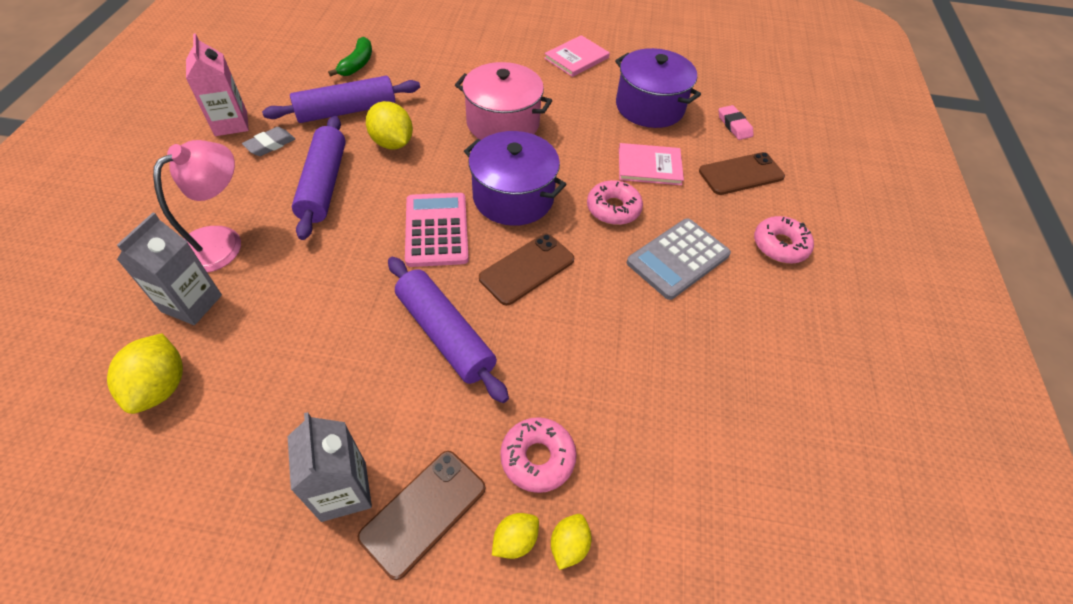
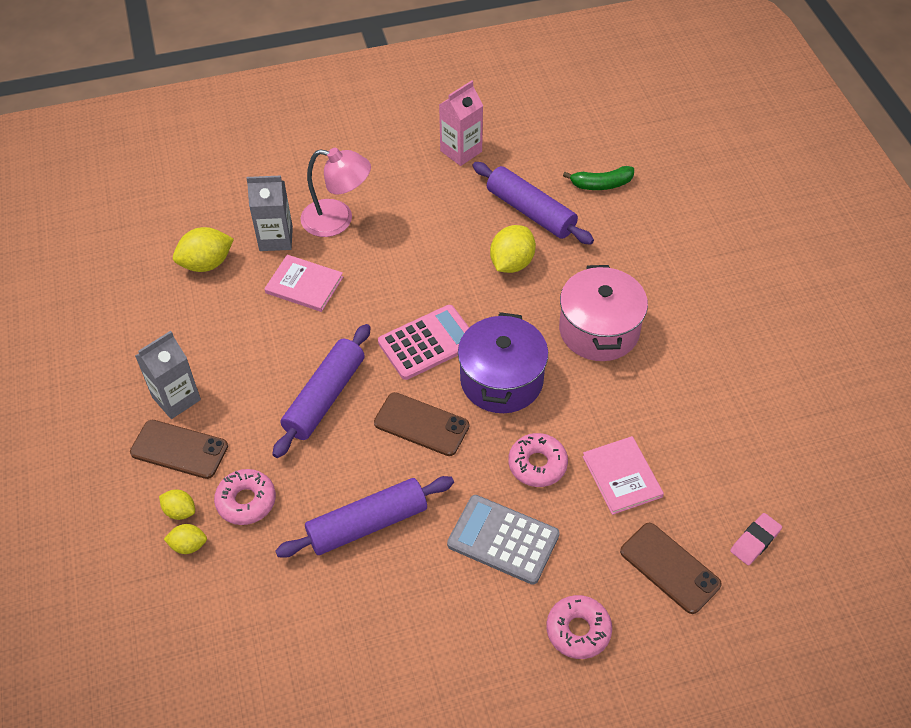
camera: 70 degrees right, 0 degrees up
(270, 144) = (454, 188): grey eraser -> none
(323, 184) = (431, 245): purple rolling pin -> purple rolling pin (367, 524)
(576, 58) = (760, 349): pink book -> pink book (304, 285)
(649, 107) = (724, 447): purple pot -> none

